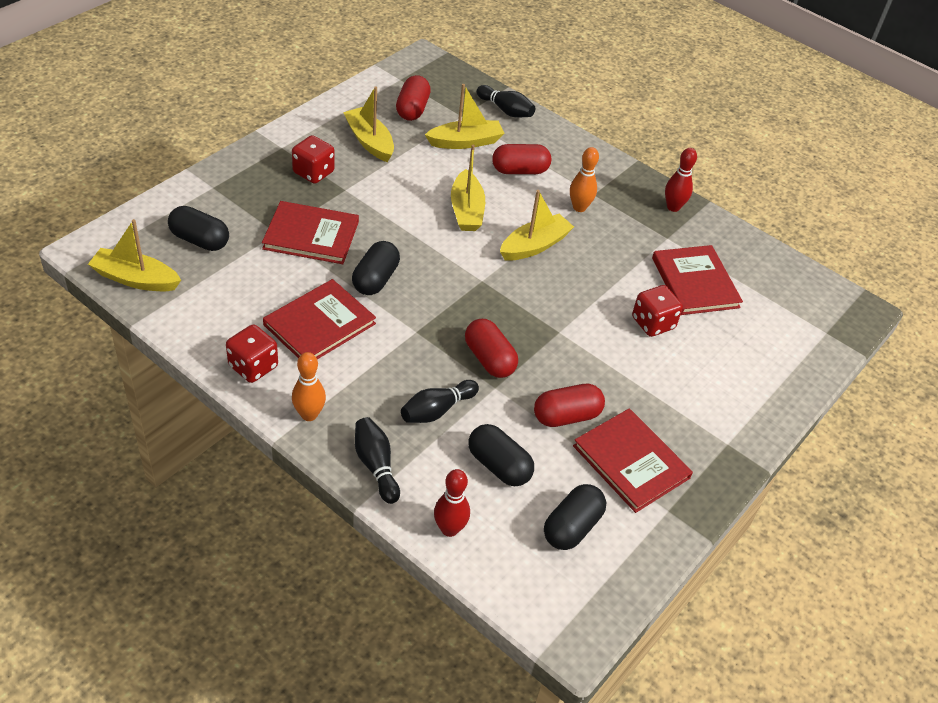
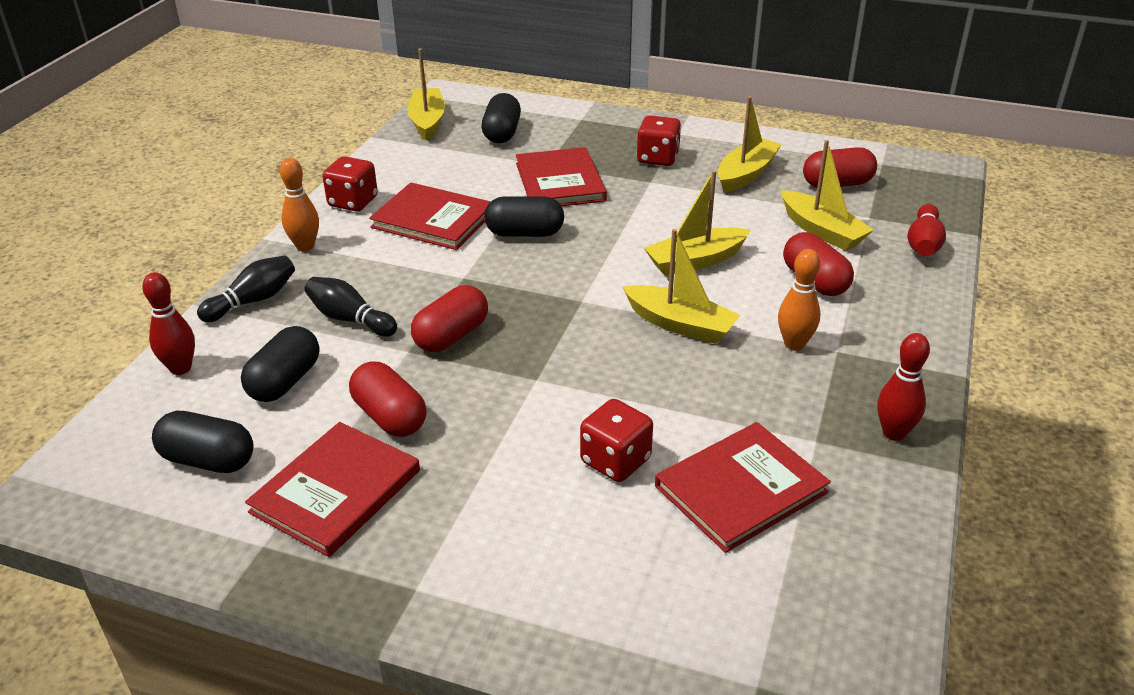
camera: 75 degrees right, 10 degrees down
(506, 110) = (923, 244): black bowling pin -> red bowling pin

